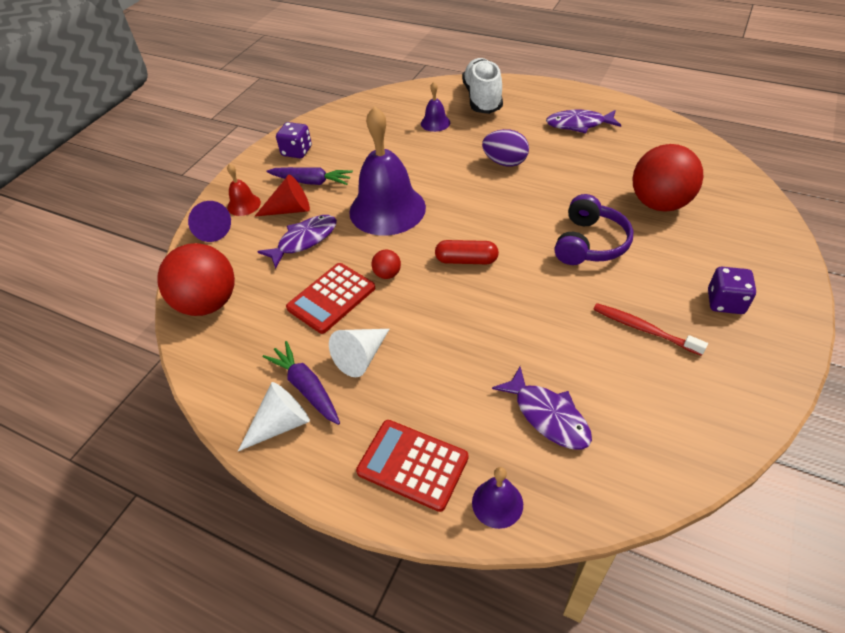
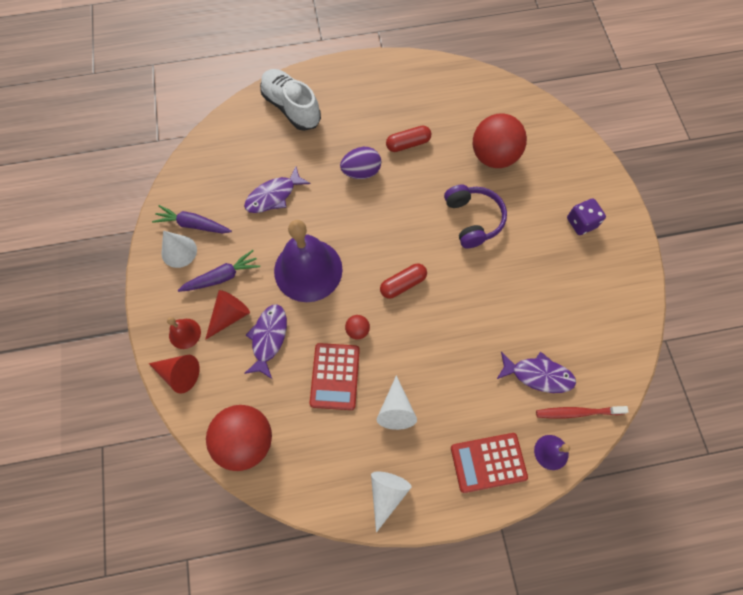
camera: 40 degrees left, 20 degrees up
(210, 229) = (179, 374): purple cone -> red cone
(297, 151) = (179, 251): purple dice -> white cone
(306, 387) = (379, 457): purple carrot -> purple carrot (193, 224)
(435, 123) = (273, 156): purple bell -> none
(571, 160) = (408, 144): none -> red capsule
(578, 124) = (388, 101): purple fish -> purple fish (273, 196)
(644, 329) = (550, 274): red toothbrush -> red toothbrush (577, 412)

